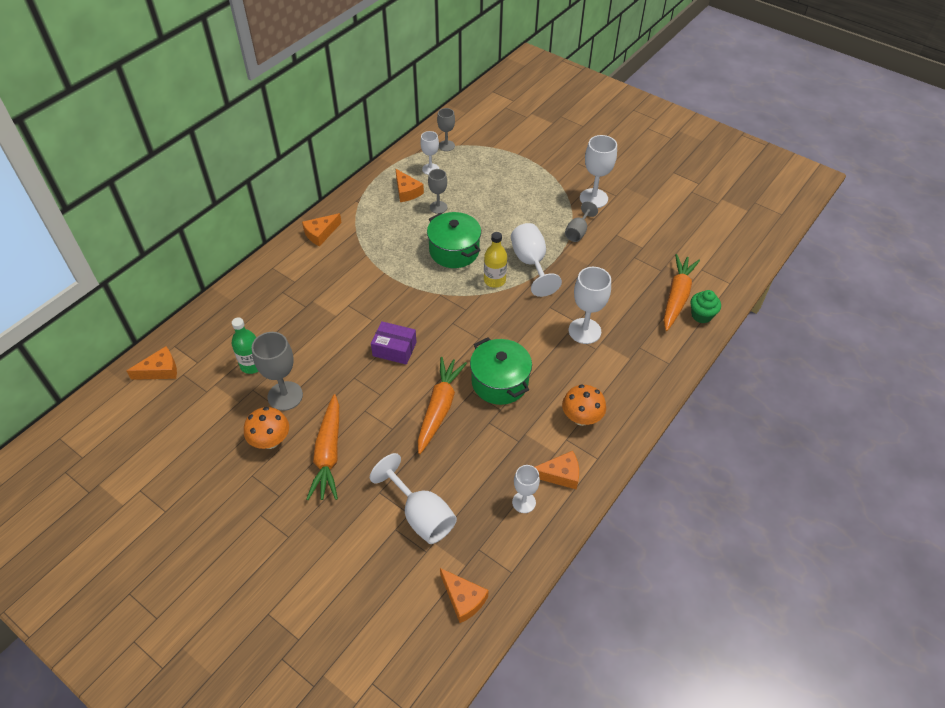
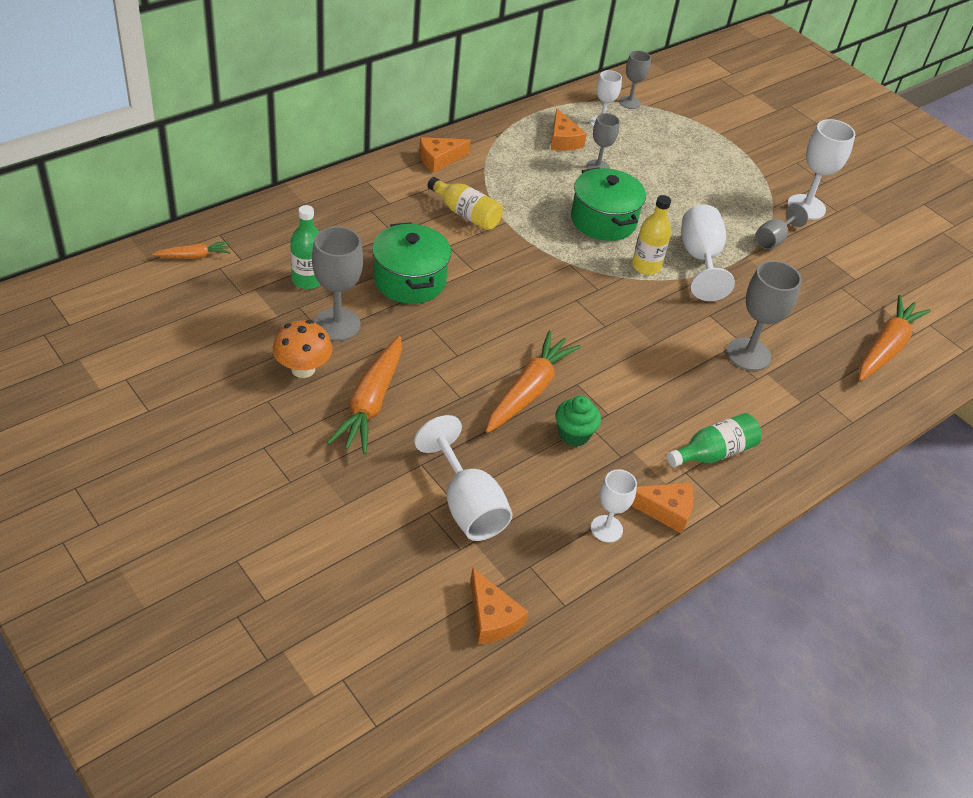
camera: 10 degrees right, 5 degrees down
(160, 370) = (194, 256): orange cheese -> orange carrot
(353, 275) = (466, 214): none -> yellow bottle
(394, 349) = (492, 309): purple box -> none
(500, 382) = (617, 382): green pot -> green pot (409, 280)
(581, 418) = (714, 453): orange mushroom -> green bottle
(584, 331) = (748, 354): white goblet -> grey goblet
(701, 315) = (914, 378): green cupcake -> green cupcake (574, 434)

